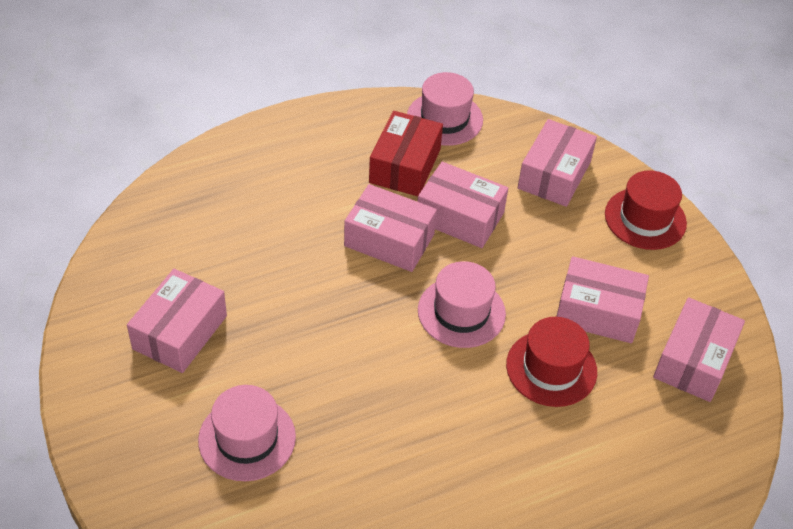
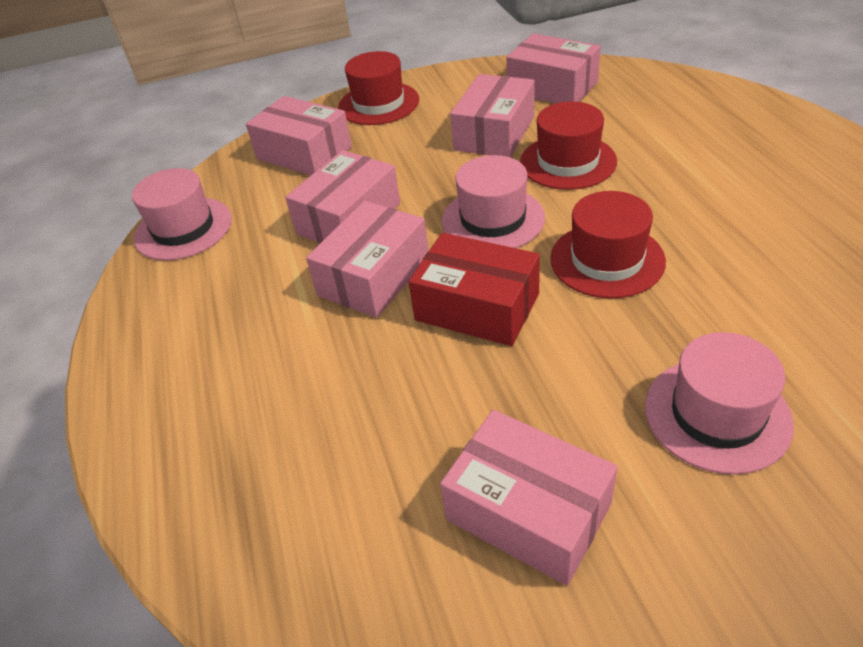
camera: 75 degrees left, 5 degrees down
(405, 166) = (251, 262): red box -> red box (477, 307)
(409, 388) = (607, 260): none -> red hat

